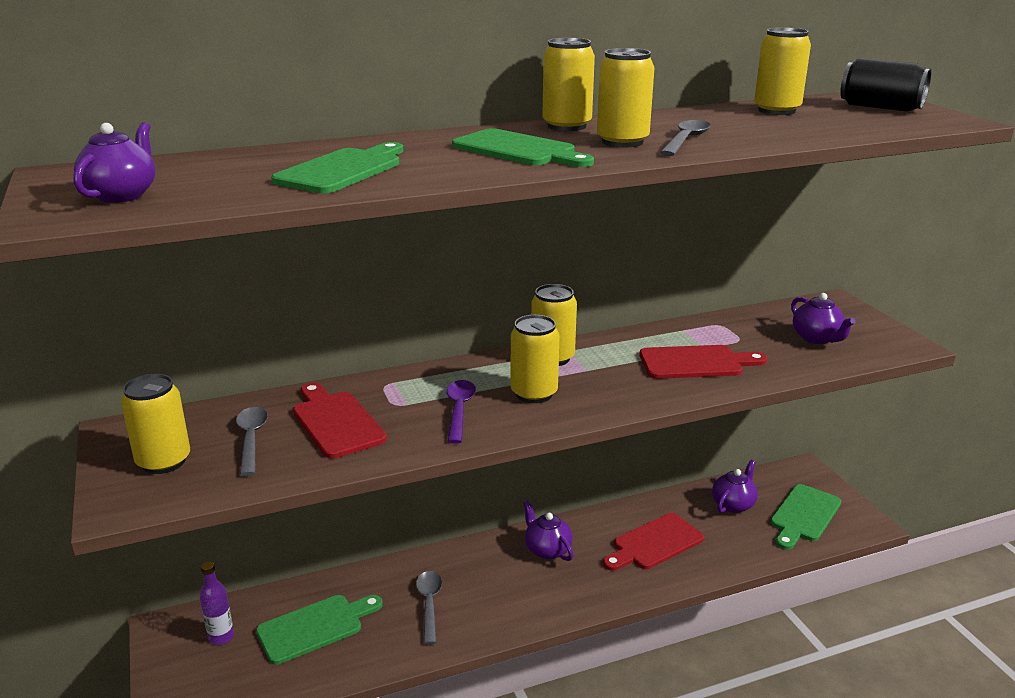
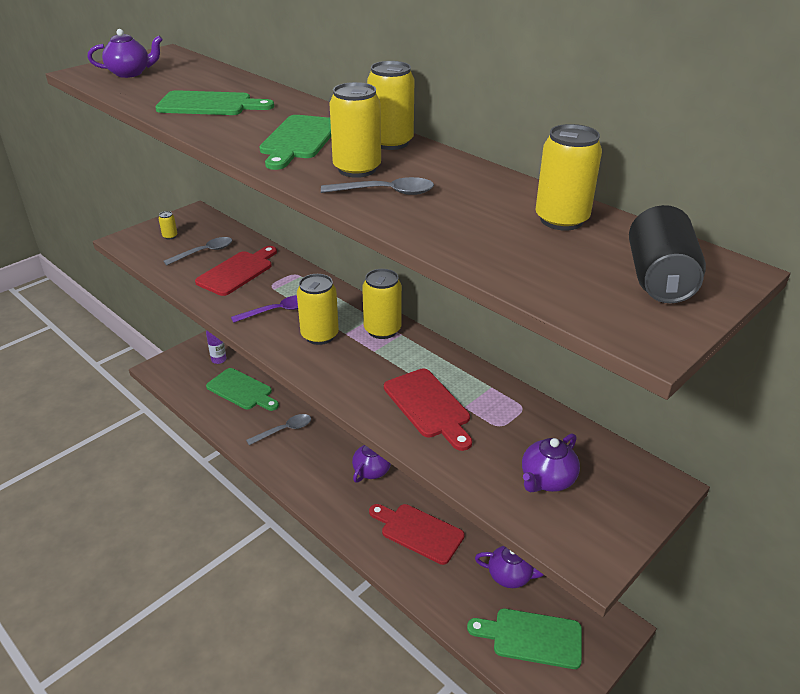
camera: 65 degrees right, 10 degrees up
(163, 461) = (170, 236): yellow can -> yellow can, size x0.48

